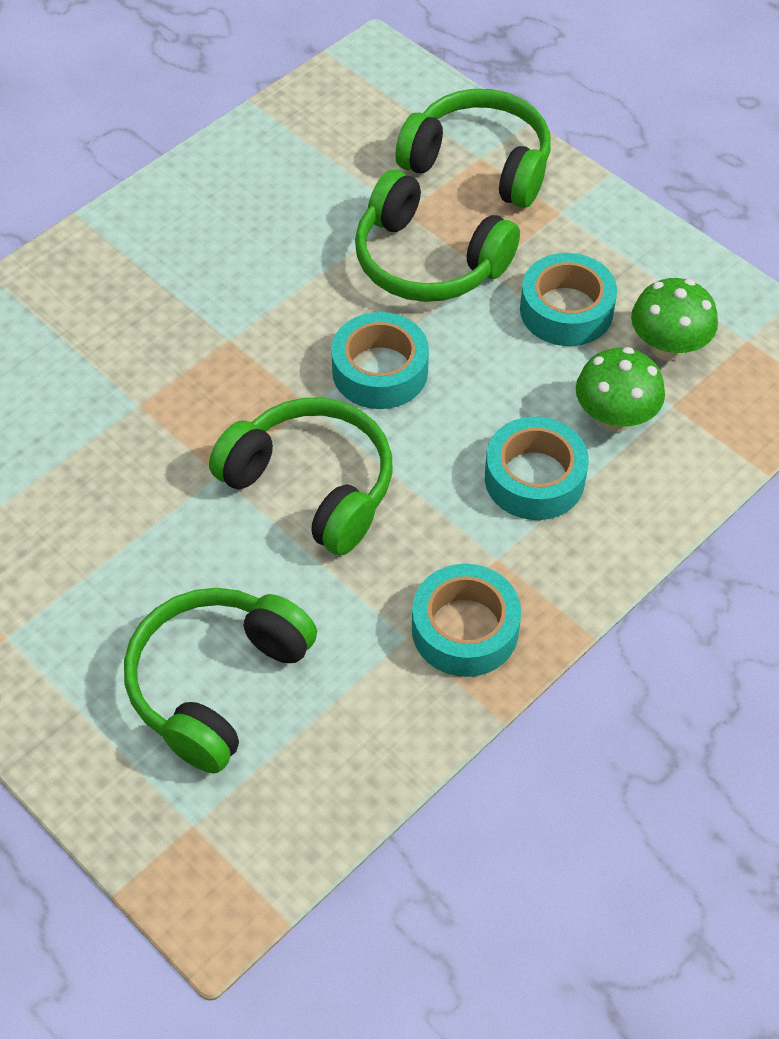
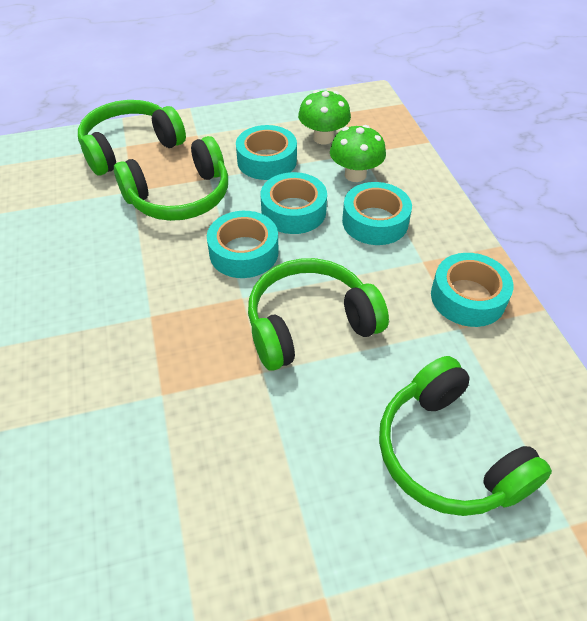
camera: 60 degrees left, 5 degrees down
(488, 384) = (293, 211): none -> turquoise tape

